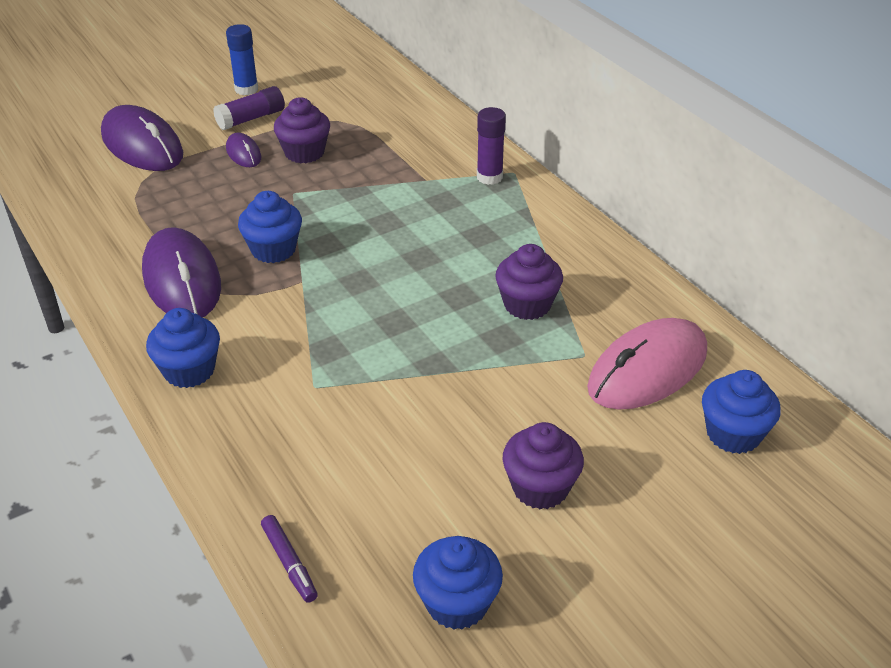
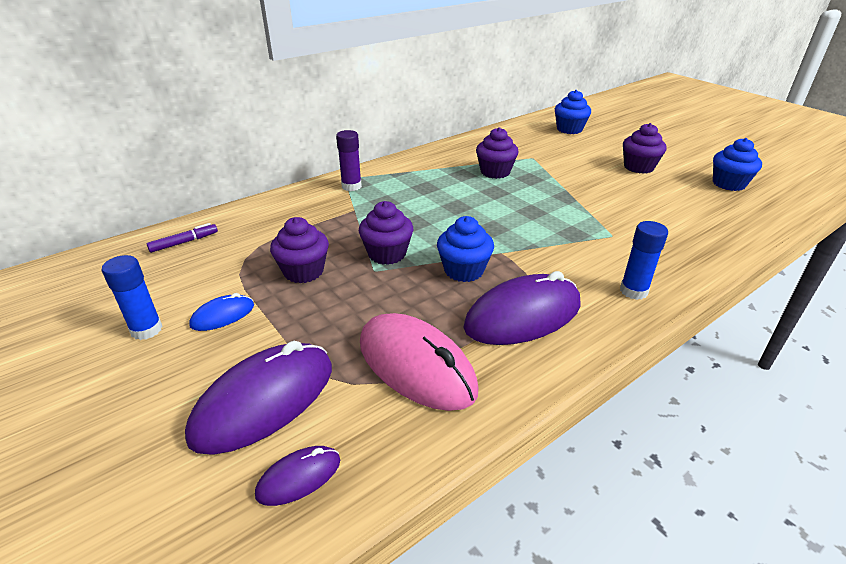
camera: 95 degrees left, 5 degrees down
(189, 370) = (633, 291): blue cupcake -> blue glue stick
(243, 153) = (298, 310): purple mouse -> purple mouse (299, 477)
(251, 118) = (223, 315): purple glue stick -> blue mouse
(289, 563) = (756, 229): purple marker -> purple marker (184, 242)
(321, 201) = (387, 254): none -> purple cupcake
(647, 370) = (535, 144): pink mouse -> pink mouse (416, 365)

